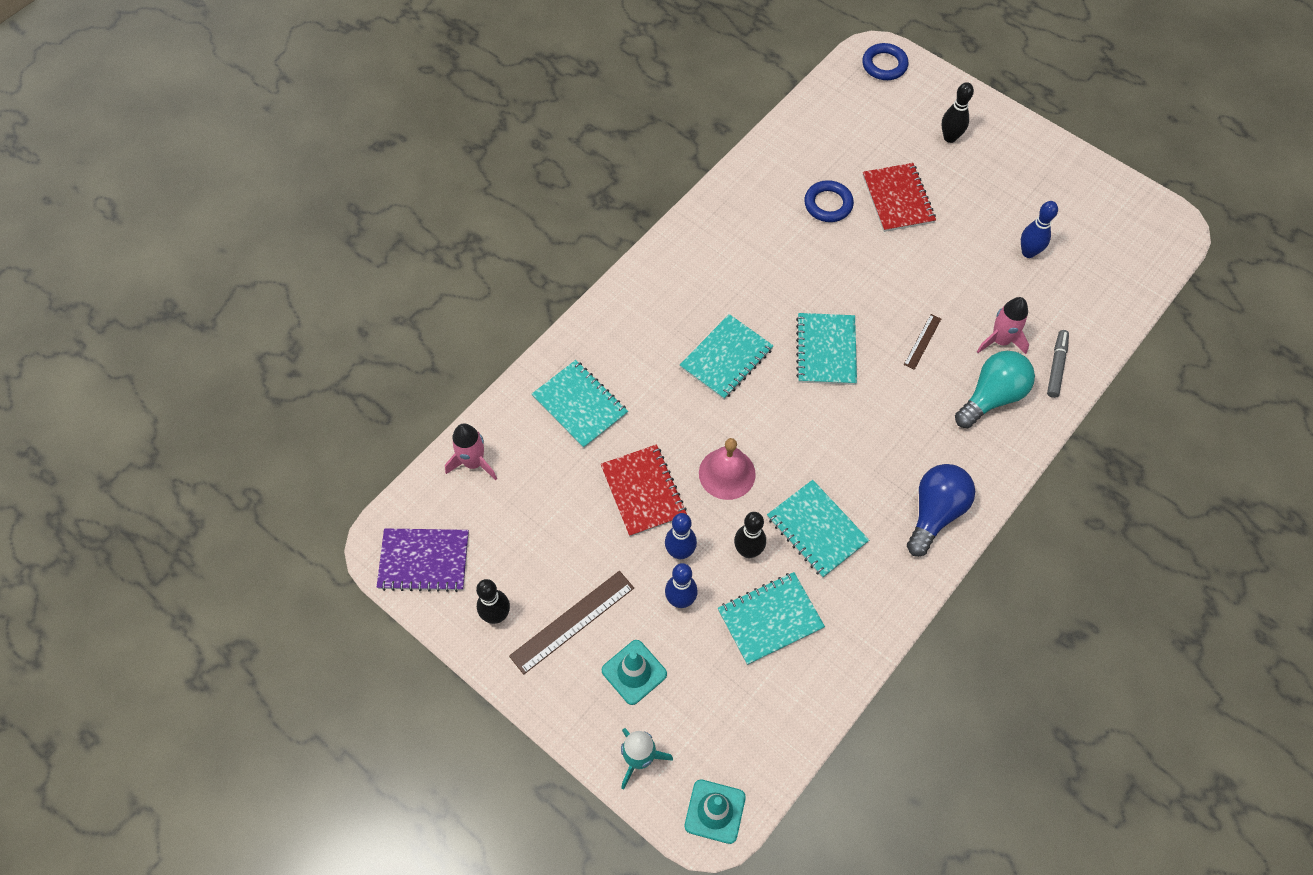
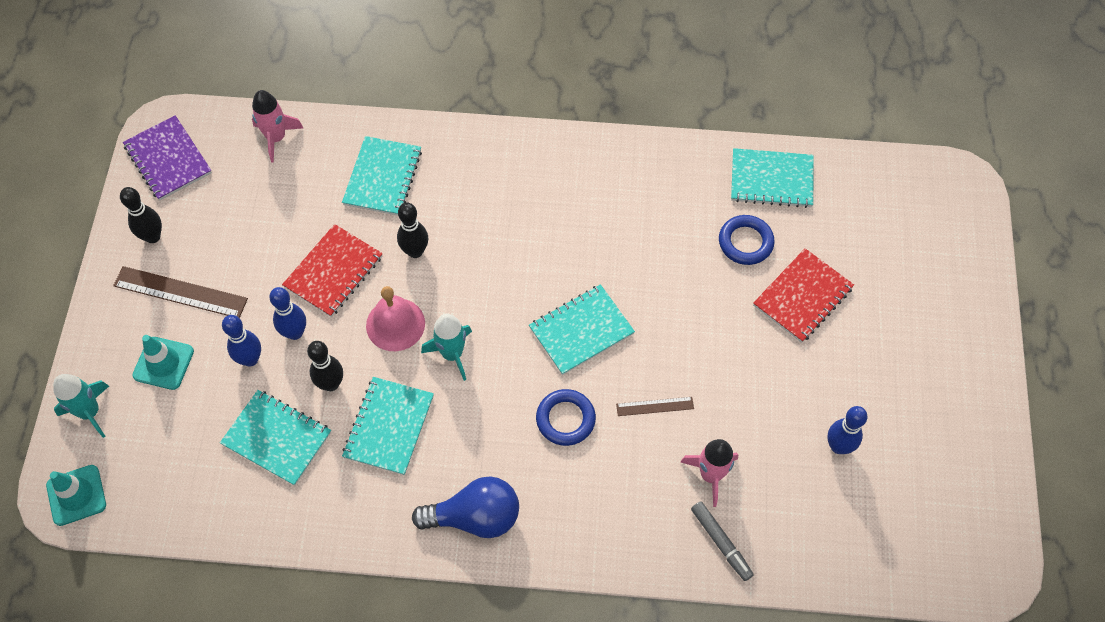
camera: 55 degrees right, 0 degrees up
(726, 358) = (511, 257): turquoise notebook -> turquoise notebook (771, 180)
(783, 448) = (452, 354): none -> turquoise rocket
(884, 65) = (955, 197): blue ring -> blue ring (565, 419)
(950, 137) = (918, 301): black bowling pin -> black bowling pin (415, 251)
(991, 397) = (639, 501): turquoise light bulb -> none
(1056, 366) = (721, 542): grey marker -> grey marker turned 75 degrees clockwise

